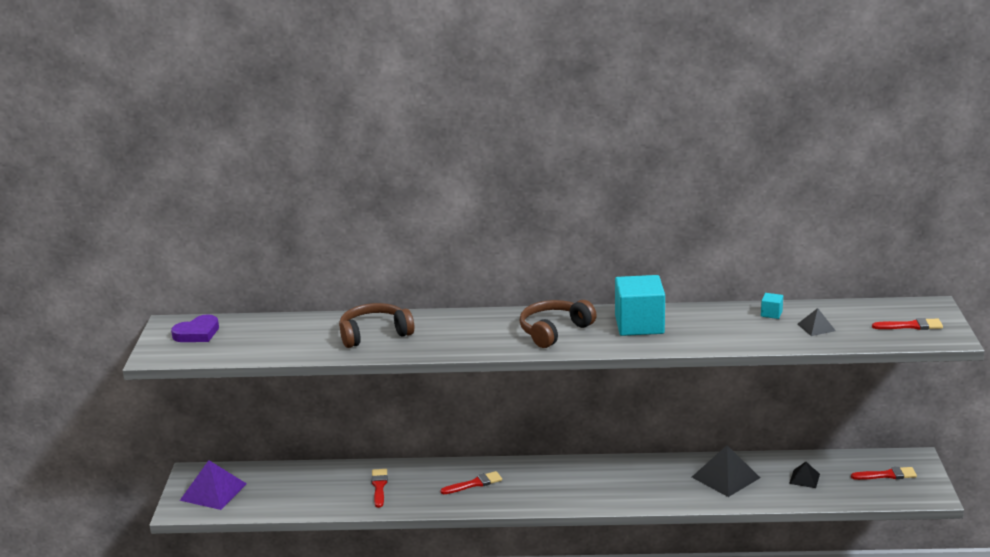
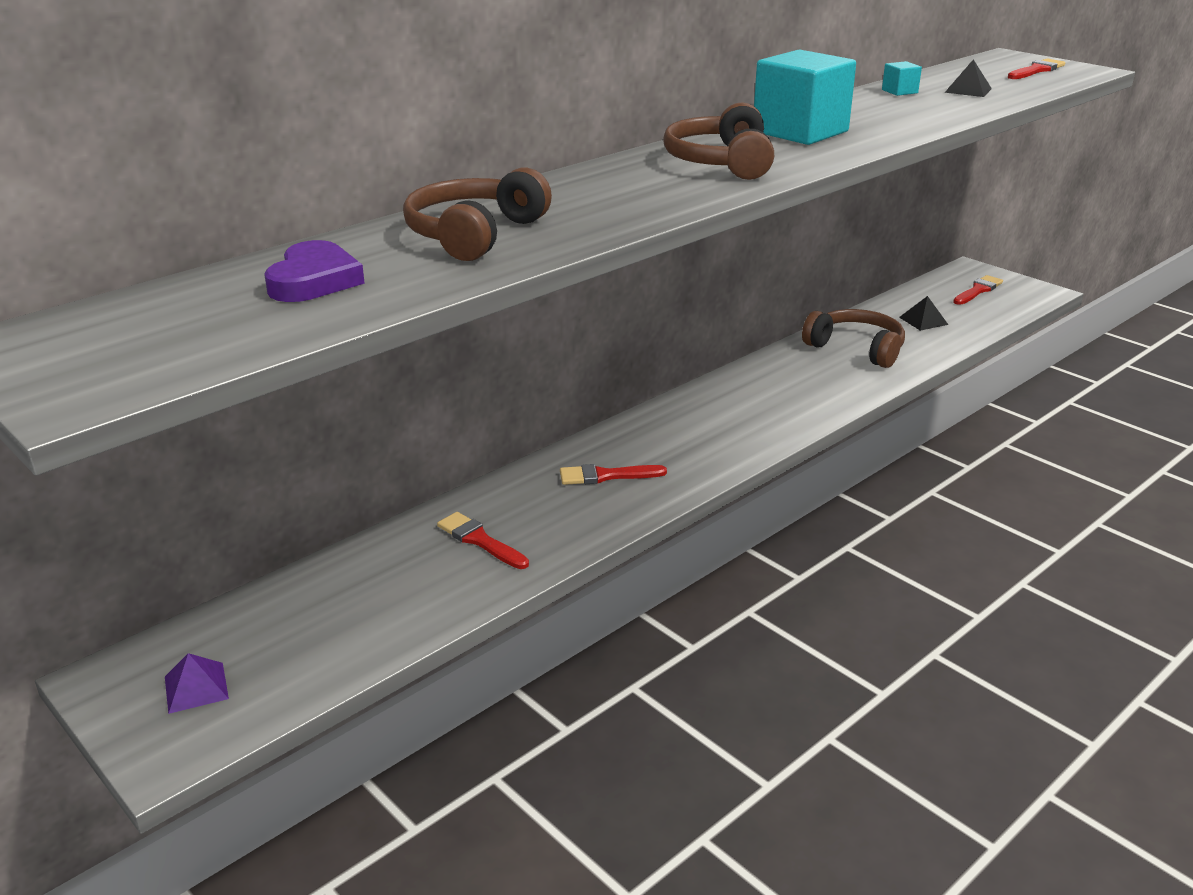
camera: 45 degrees left, 5 degrees up
(197, 333) = (110, 333): purple heart -> purple heart (314, 280)
(213, 491) = (196, 687): purple pyramid -> purple pyramid, size x0.54
(474, 484) = (606, 476): red brush -> red brush turned 120 degrees counterclockwise
(726, 477) = (856, 349): black pyramid -> brown headphones

